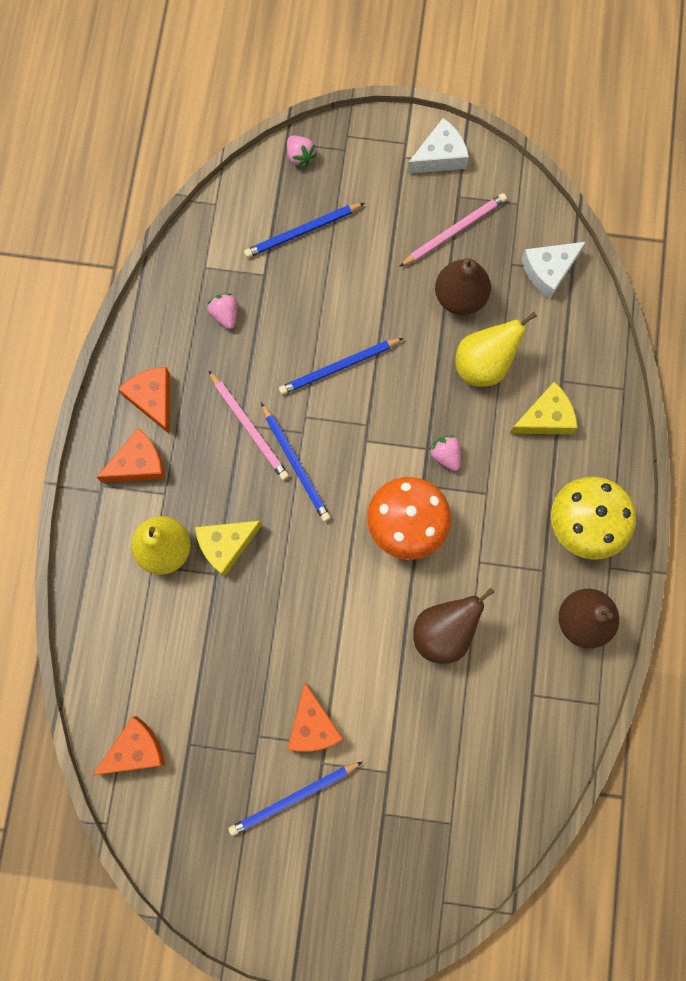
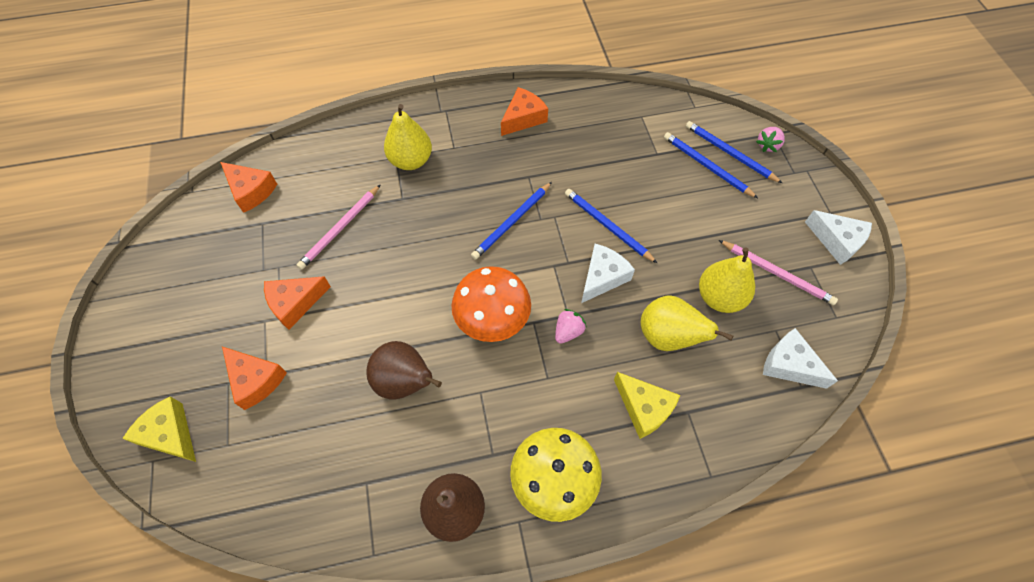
camera: 70 degrees right, 15 degrees down
(138, 464) = (470, 125): orange cheese -> orange cheese (255, 380)
(225, 315) = (611, 139): pink strawberry -> none
(226, 545) = (427, 197): yellow cheese -> yellow cheese (170, 434)
(249, 427) = (528, 182): pink pencil -> pink pencil (340, 228)
(293, 798) = (230, 308): blue pencil -> blue pencil (729, 153)
(397, 398) = (602, 277): none -> white cheese
(460, 297) = (719, 297): brown pear -> yellow pear

